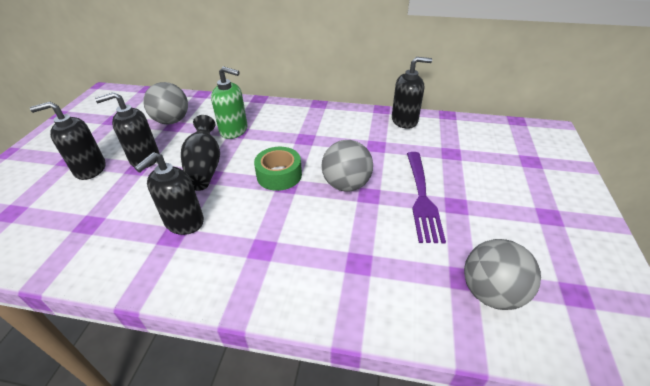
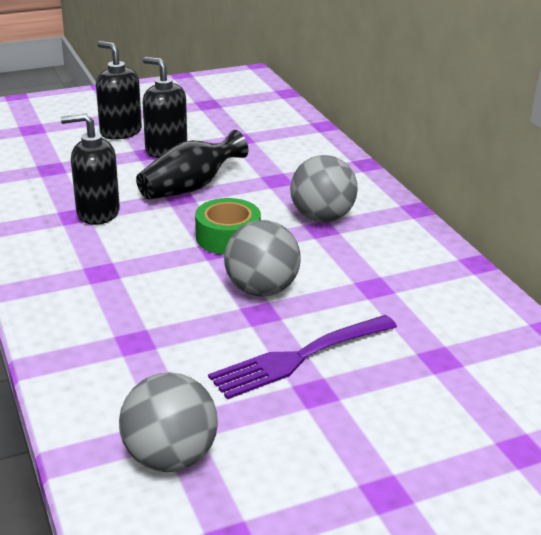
camera: 55 degrees right, 10 degrees down
(172, 121) = (246, 133): grey ball -> grey ball (322, 218)
(234, 130) = (276, 176): green soap dispenser -> none
(404, 120) = (473, 292): black soap dispenser -> none

